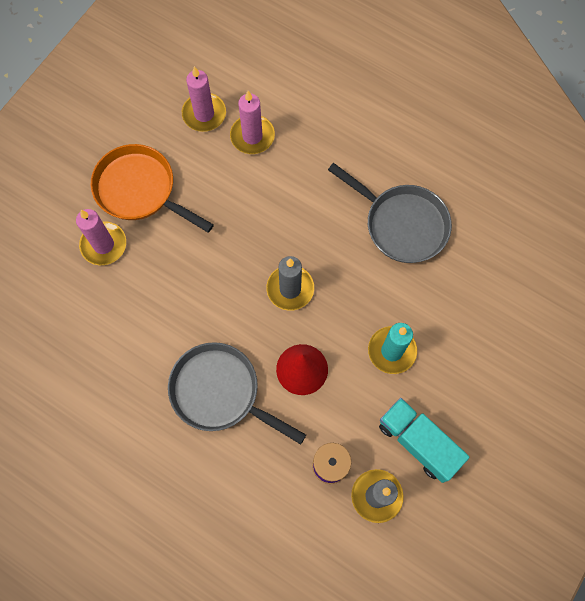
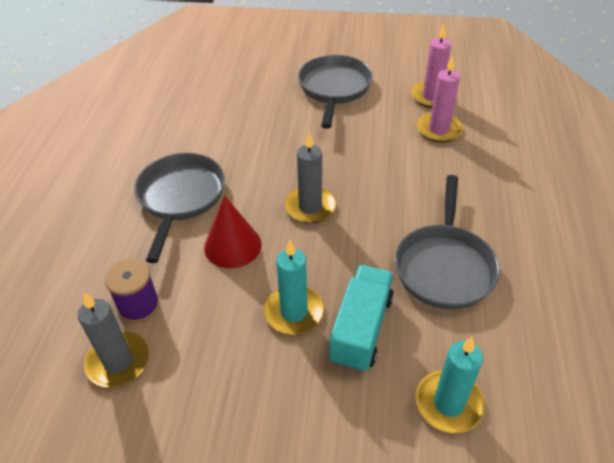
camera: 65 degrees right, 25 degrees down
(103, 245) = (273, 88): pink candle -> none
(139, 190) = (334, 89): orange pan -> grey pan
(418, 442) = (198, 379): turquoise truck -> turquoise truck (361, 329)
(509, 288) = (448, 403): none -> turquoise candle

